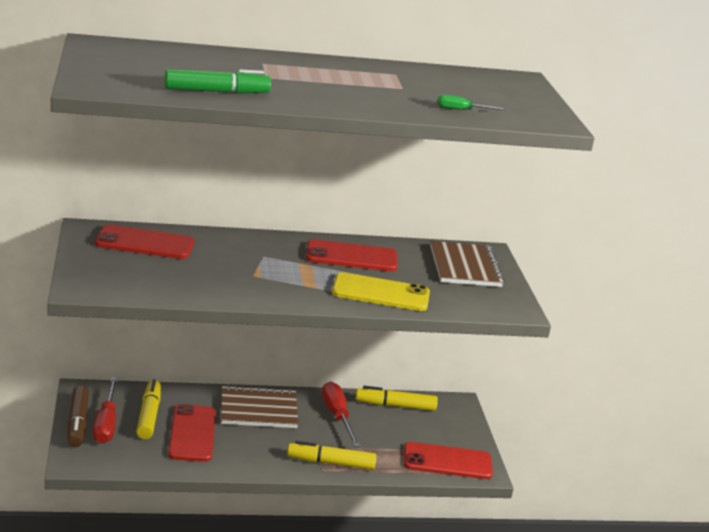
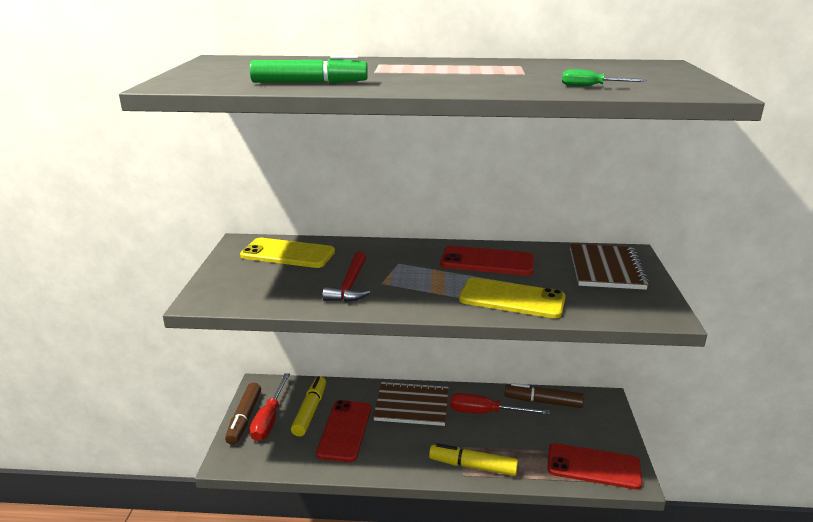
camera: 15 degrees right, 0 degrees up
(145, 243) = (288, 254): red phone -> yellow phone
(223, 277) = (350, 285): none -> red hammer
(337, 416) = (486, 413): red screwdriver -> red screwdriver turned 75 degrees counterclockwise
(395, 405) = (543, 402): yellow marker -> brown marker

